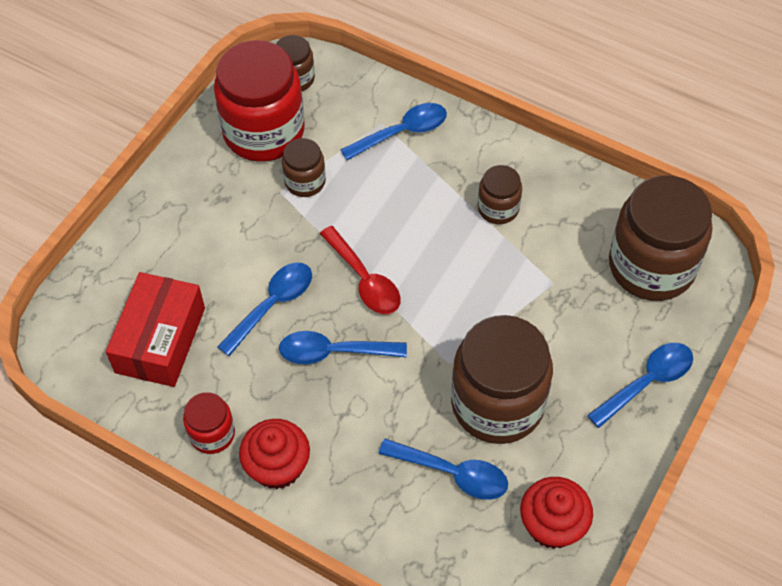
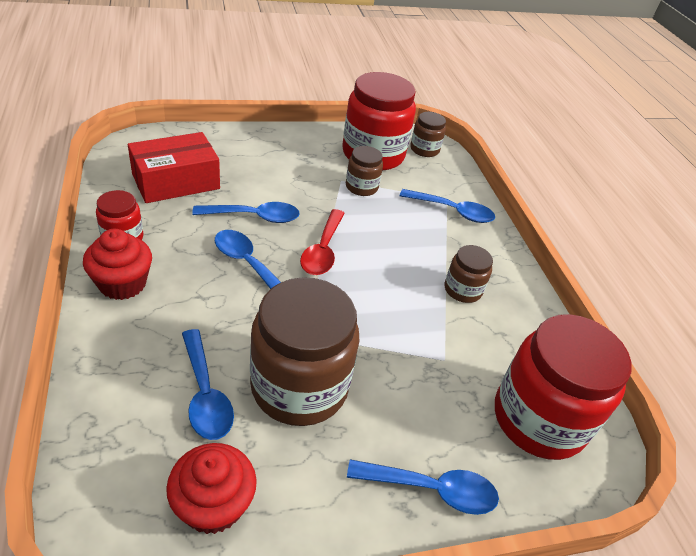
camera: 40 degrees right, 15 degrees down
(651, 266) = (539, 419): brown jar -> red jar

